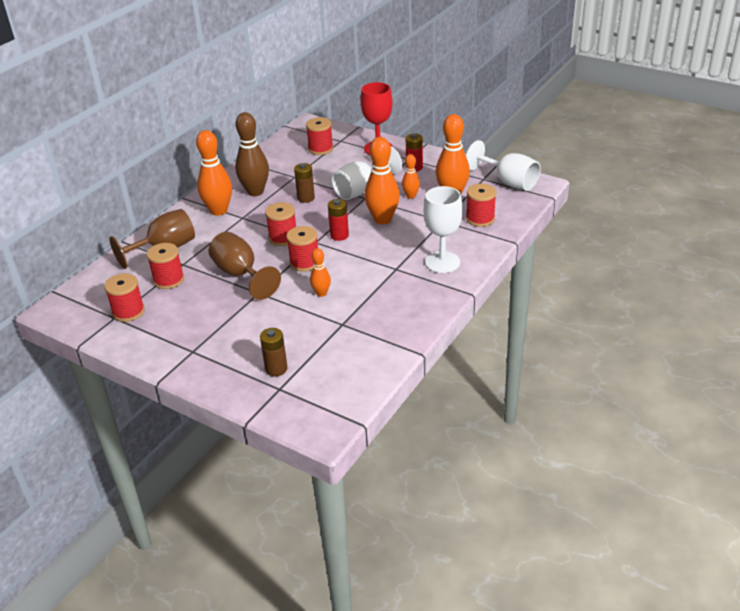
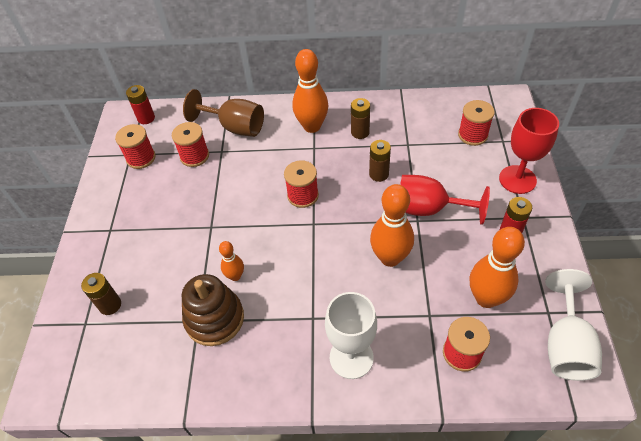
camera: 60 degrees right, 15 degrees up
(240, 274) = (229, 198): brown goblet -> none
(255, 192) = (360, 132): brown bowling pin -> brown battery
(304, 262) = (275, 235): red spool -> none
(339, 235) = (336, 237): red battery -> red battery (146, 118)
(349, 315) = (214, 319): none -> brown stacking toy
(361, 190) = (428, 209): white goblet -> red goblet
(411, 196) = (452, 259): orange bowling pin -> none

